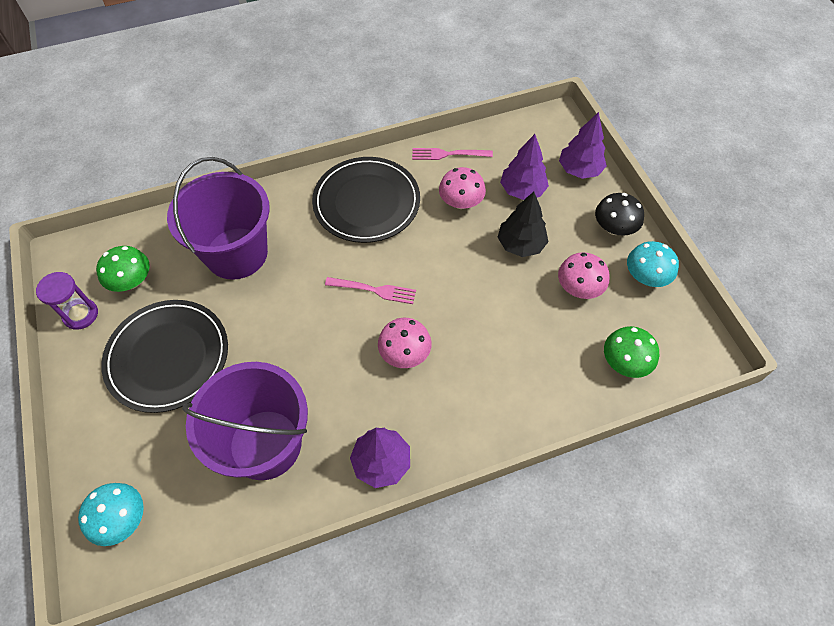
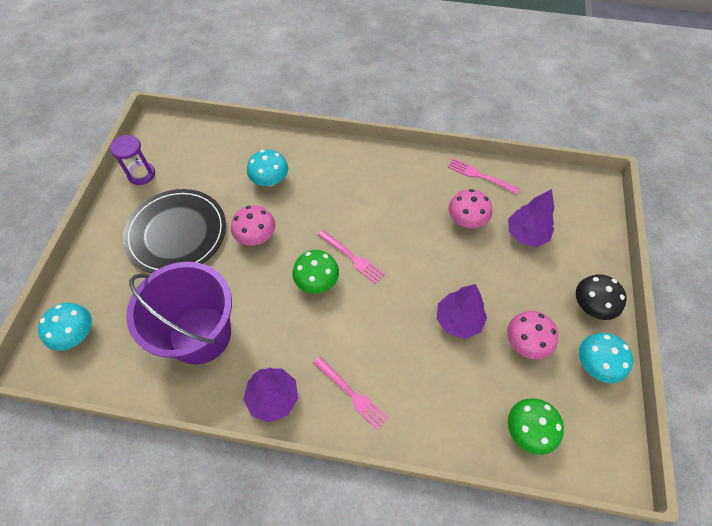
camera: 30 degrees right, 0 degrees up
(131, 281) = (188, 166): green mushroom -> green mushroom (317, 281)
(237, 253) = (270, 180): purple bucket -> turquoise mushroom
(366, 202) = (390, 185): black plate -> none
(405, 353) = (345, 320): pink mushroom -> pink mushroom (256, 236)
(454, 417) = (351, 394): none -> pink fork
(520, 244) = (496, 279): black tree -> none
(579, 170) = (590, 240): purple tree -> purple tree (458, 320)

